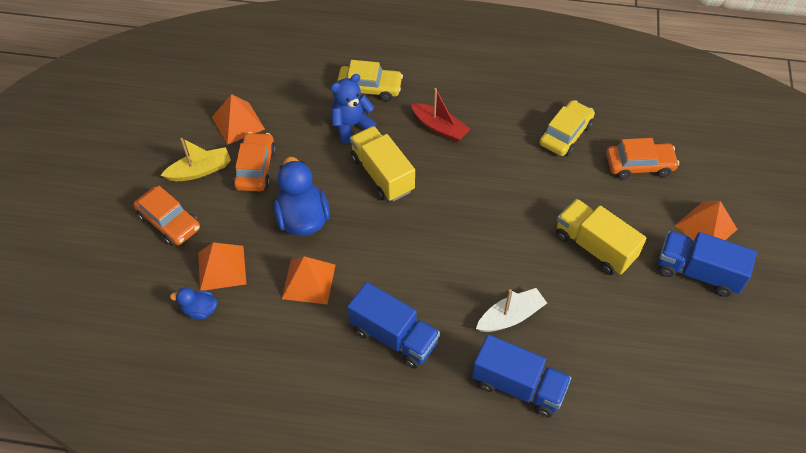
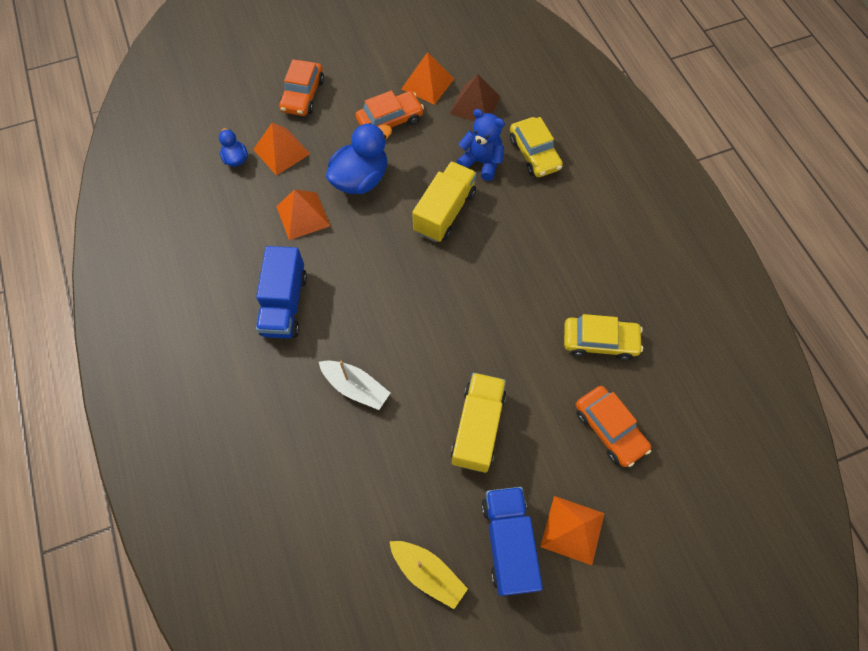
camera: 60 degrees right, 10 degrees up
(200, 170) = (363, 86): yellow boat -> yellow boat (428, 573)
(289, 101) = (475, 105): none -> brown pyramid
(439, 128) = (529, 230): red boat -> none
(518, 386) = (287, 426): blue truck -> none

